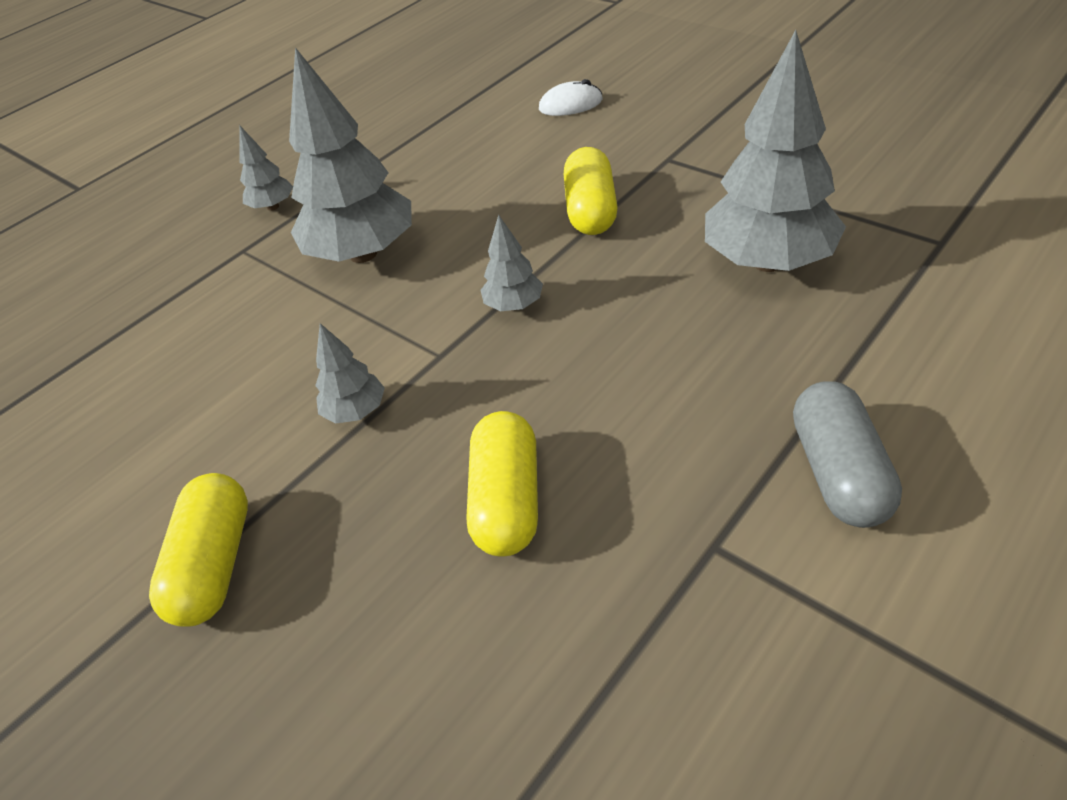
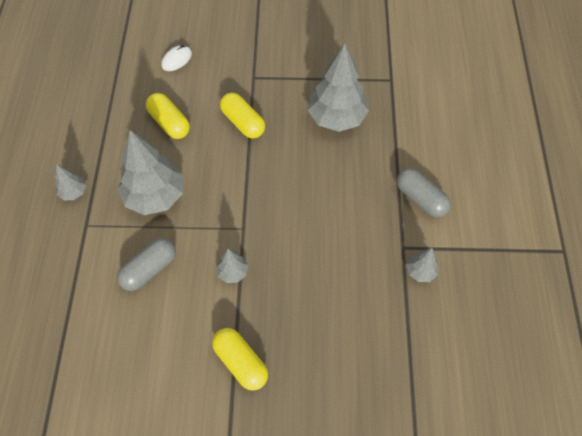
camera: 45 degrees left, 15 degrees up
(250, 344) = (149, 269): none -> grey capsule
(507, 500) = (325, 272): yellow capsule -> yellow capsule (169, 123)
(514, 305) = (252, 188): grey tree -> grey tree (420, 271)

